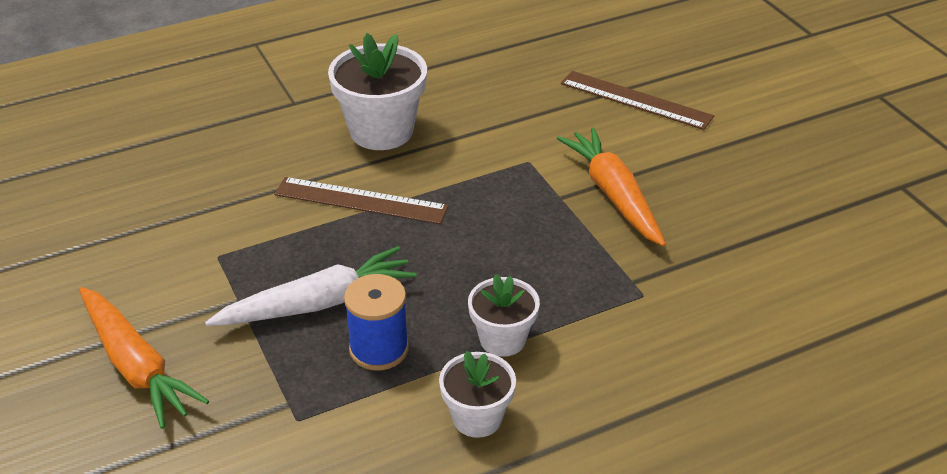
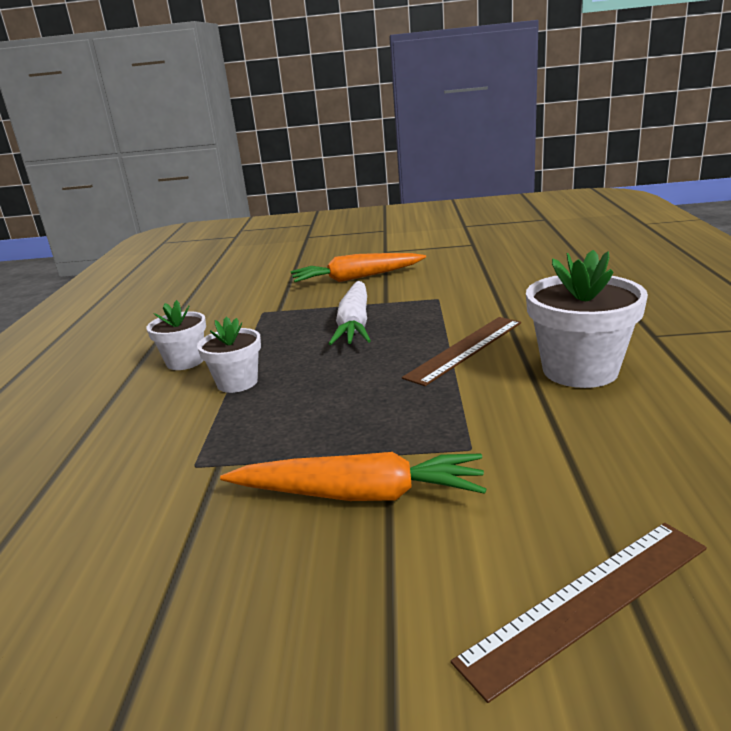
camera: 120 degrees right, 15 degrees down
(379, 349) = (287, 338): blue spool -> none

